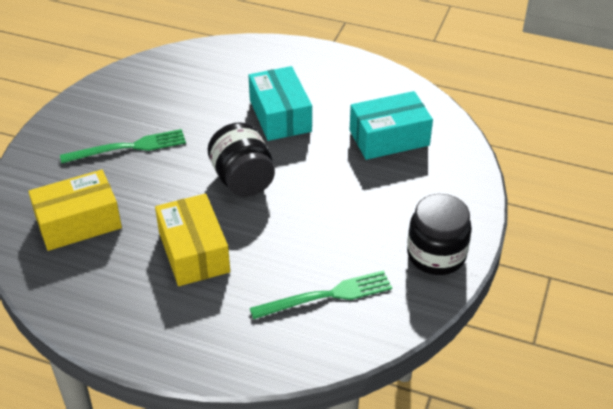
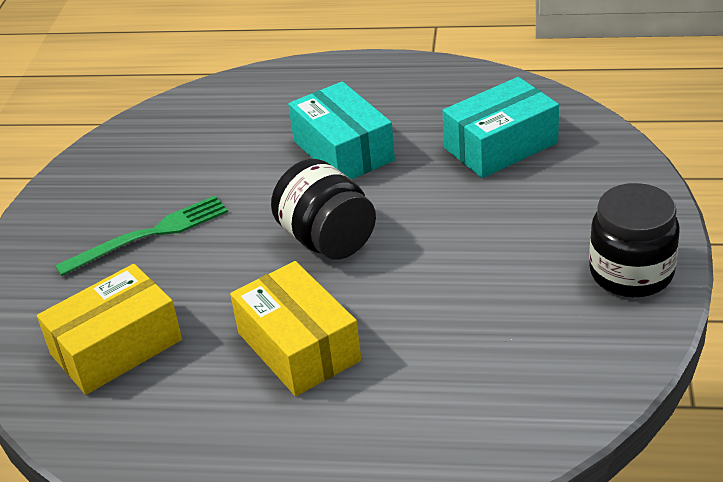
camera: 10 degrees left, 5 degrees down
(326, 296) = (509, 359): green fork -> none

